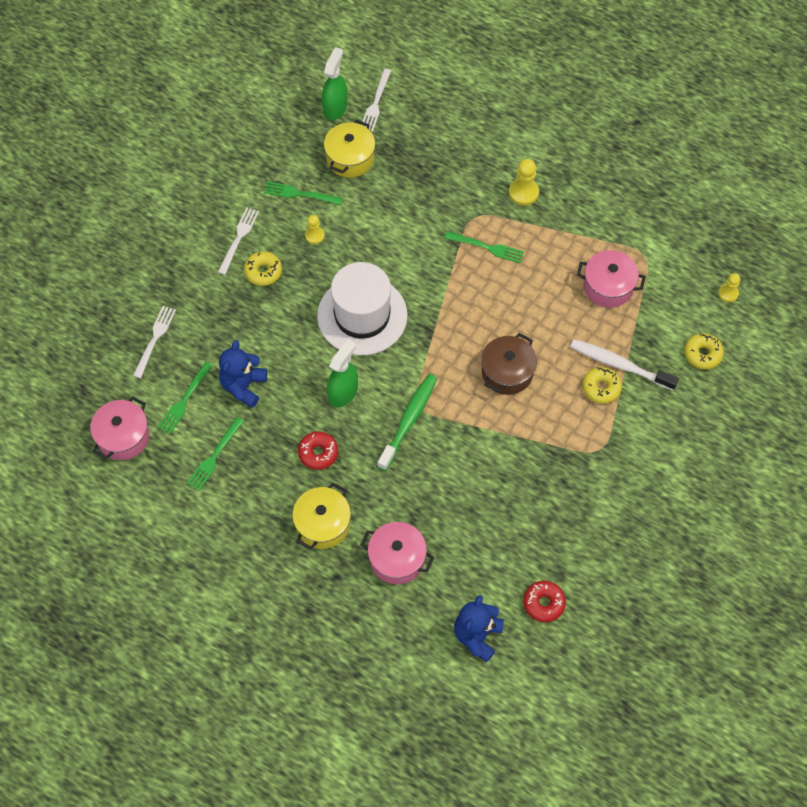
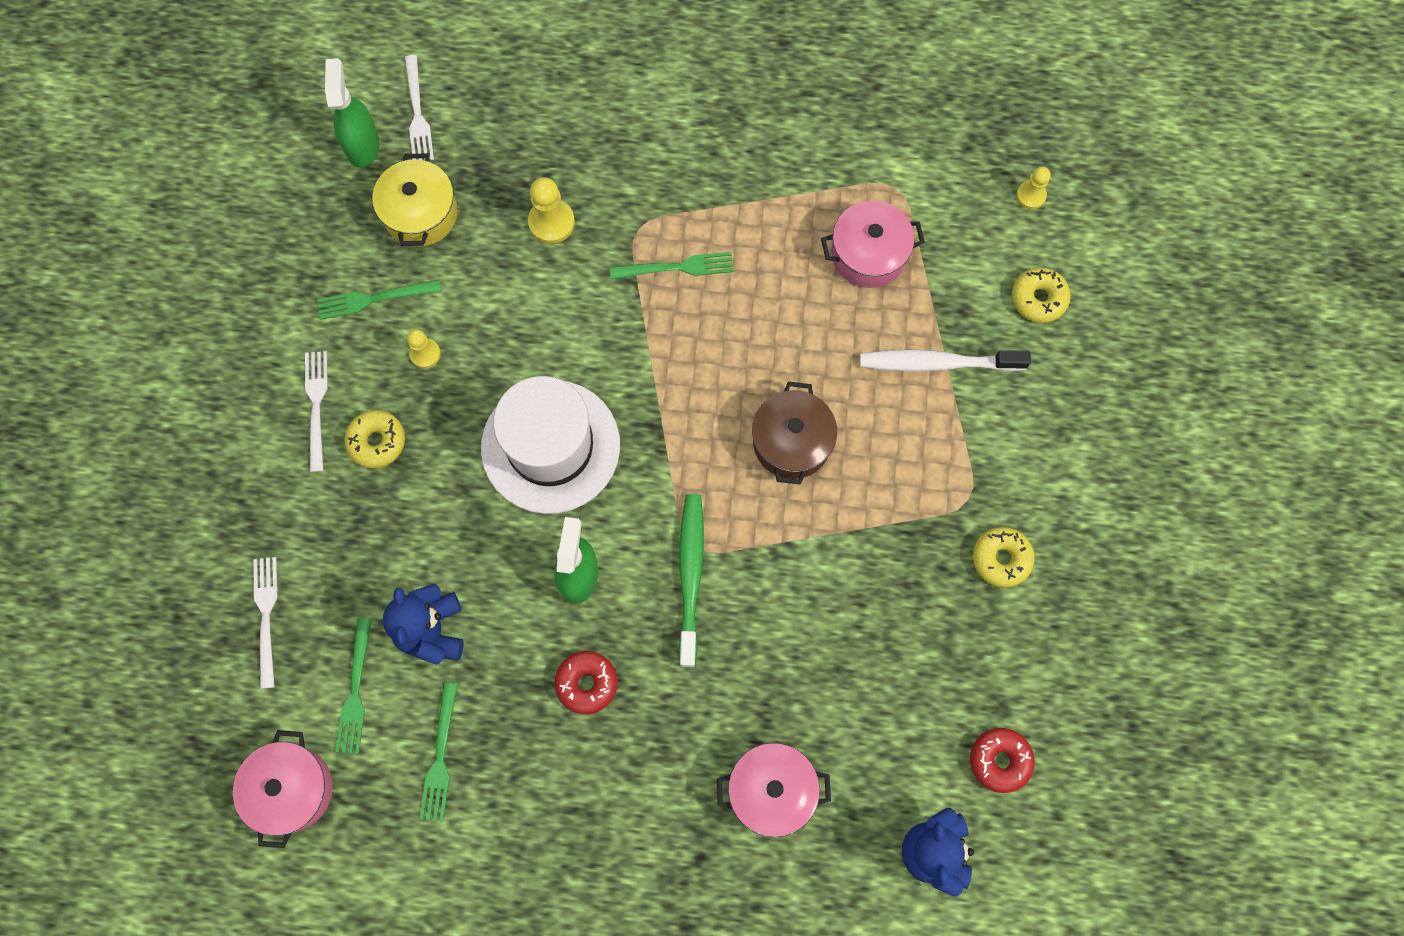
camera: 25 degrees left, 10 degrees up
(323, 524) = (643, 788): yellow pot -> none
(523, 192) = (689, 164): yellow pawn -> yellow pawn (551, 222)
(601, 388) = (928, 408): yellow donut -> yellow donut (1001, 559)

